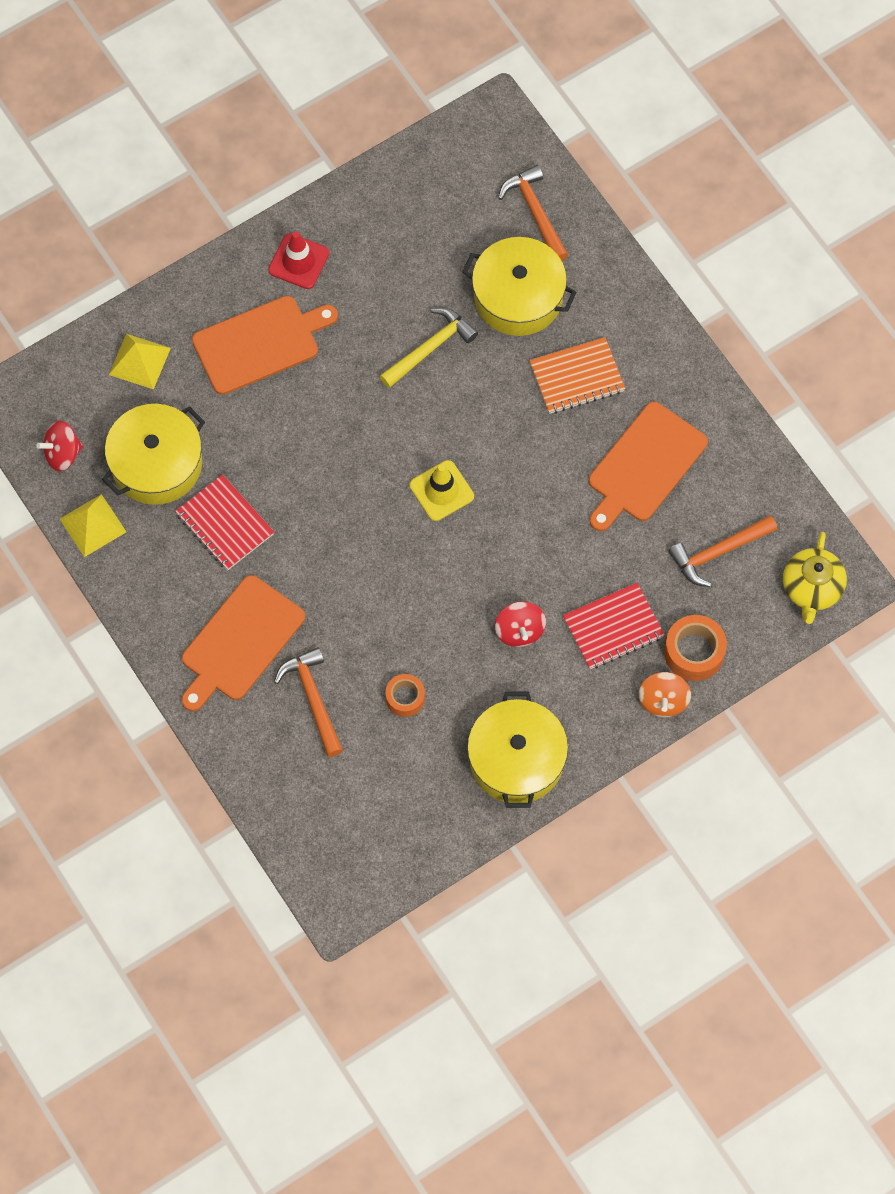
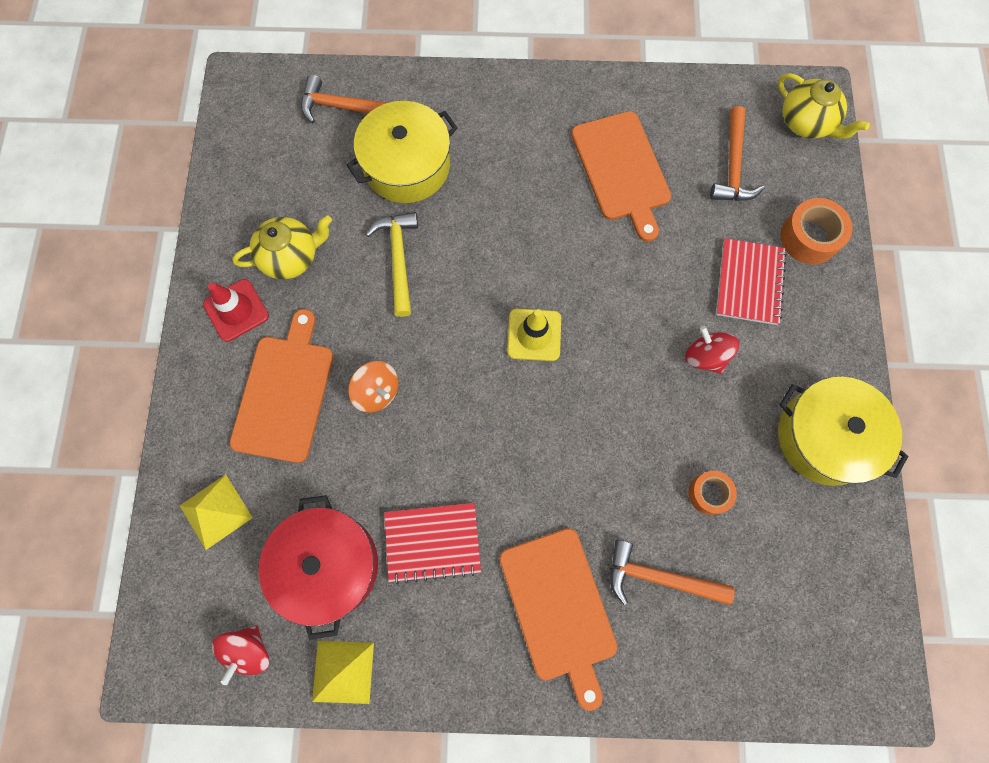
camera: 55 degrees left, 5 degrees up
(157, 464) = (327, 565): yellow pot -> red pot
(372, 268) = (291, 257): none -> yellow teapot
(519, 631) = (705, 356): red spinning top -> red spinning top turned 150 degrees counterclockwise
(577, 377) = (509, 169): orange notebook -> none
(663, 701) = (839, 287): orange spinning top -> orange spinning top (377, 392)

